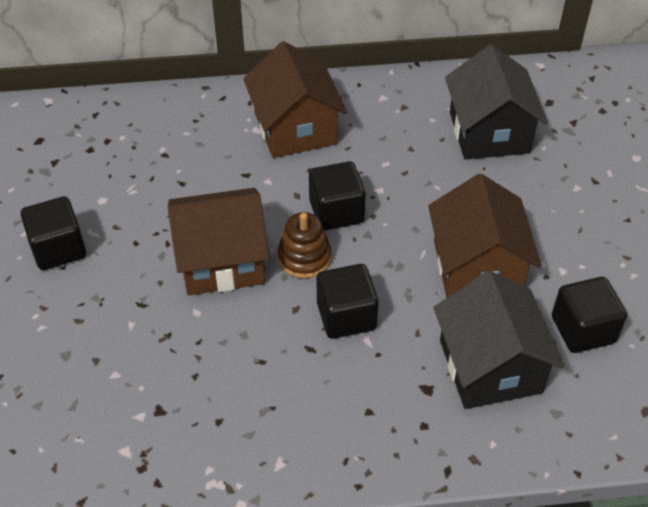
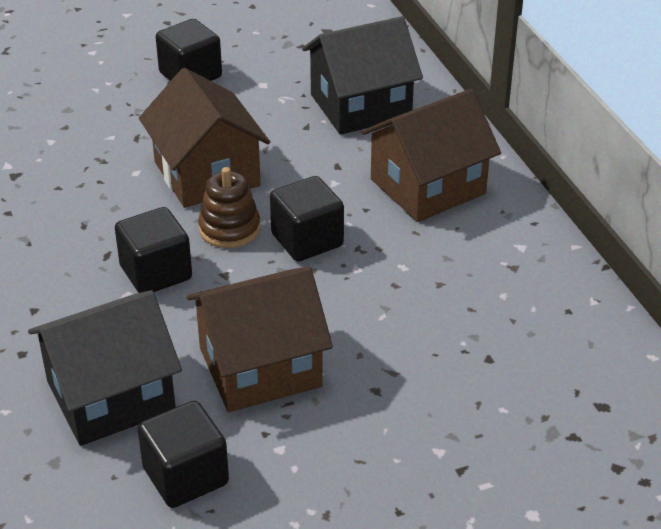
camera: 75 degrees right, 10 degrees down
(489, 132) = (505, 351): black house -> black house (360, 106)

